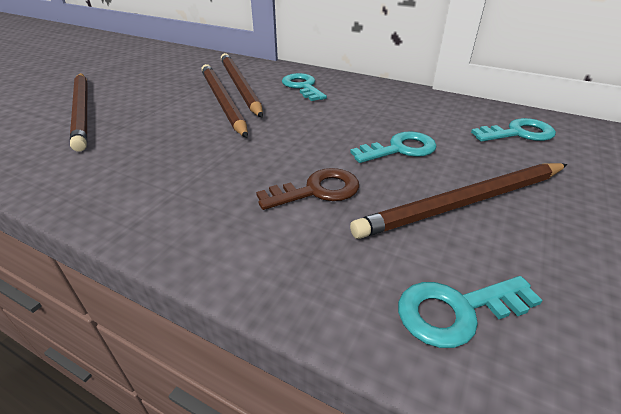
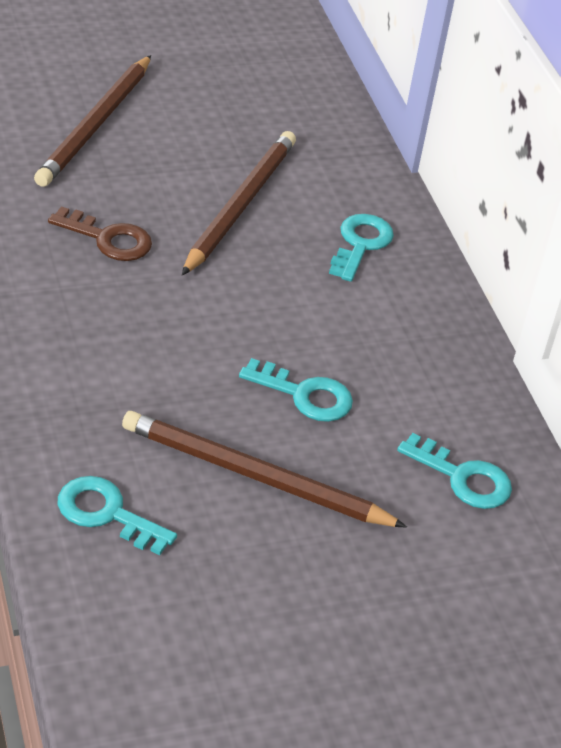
camera: 40 degrees right, 5 degrees up
(240, 86) = (292, 193): brown pencil -> none
(317, 190) = (163, 372): brown key -> brown key (108, 239)

